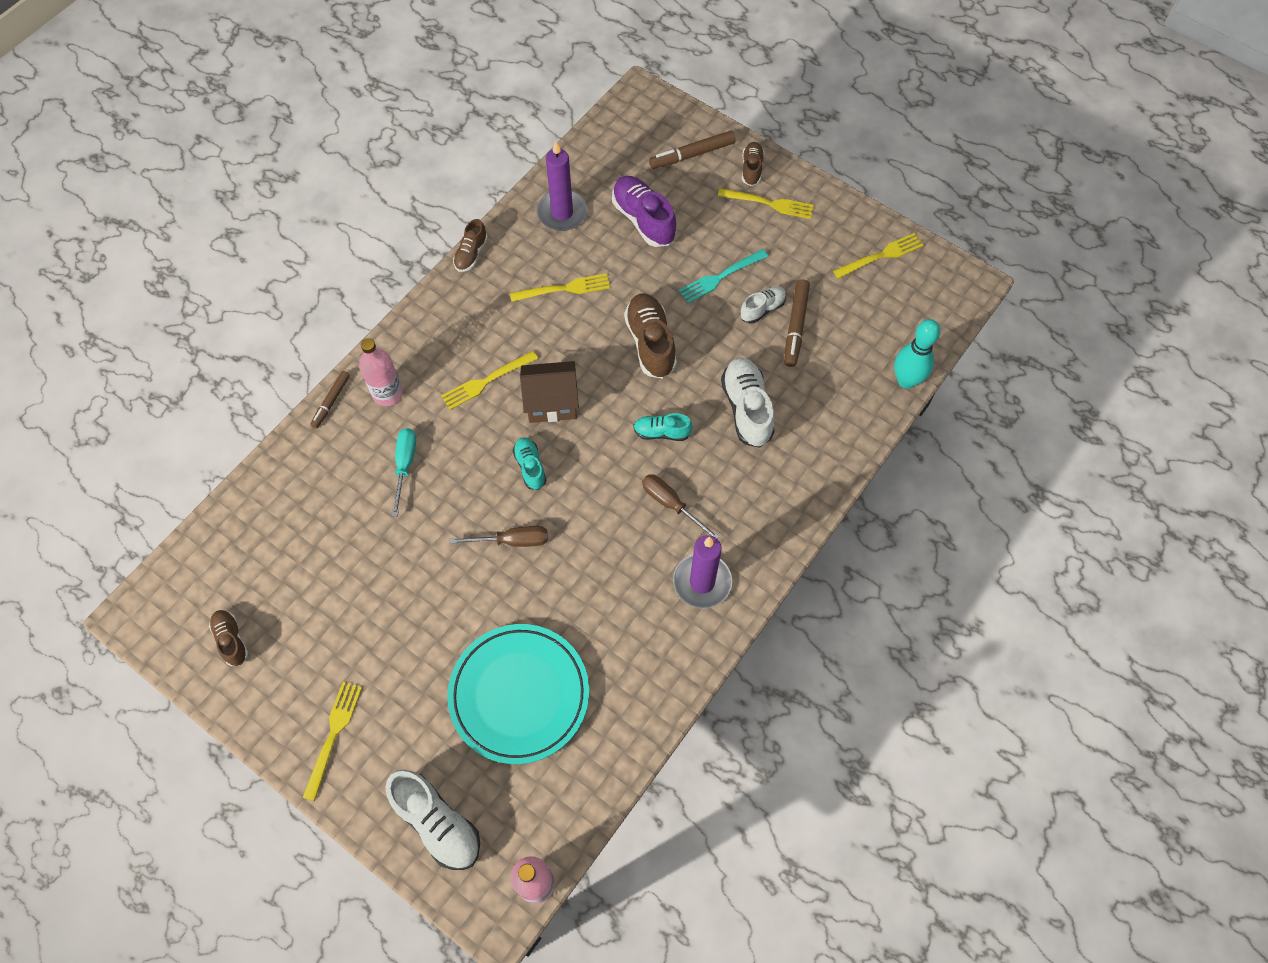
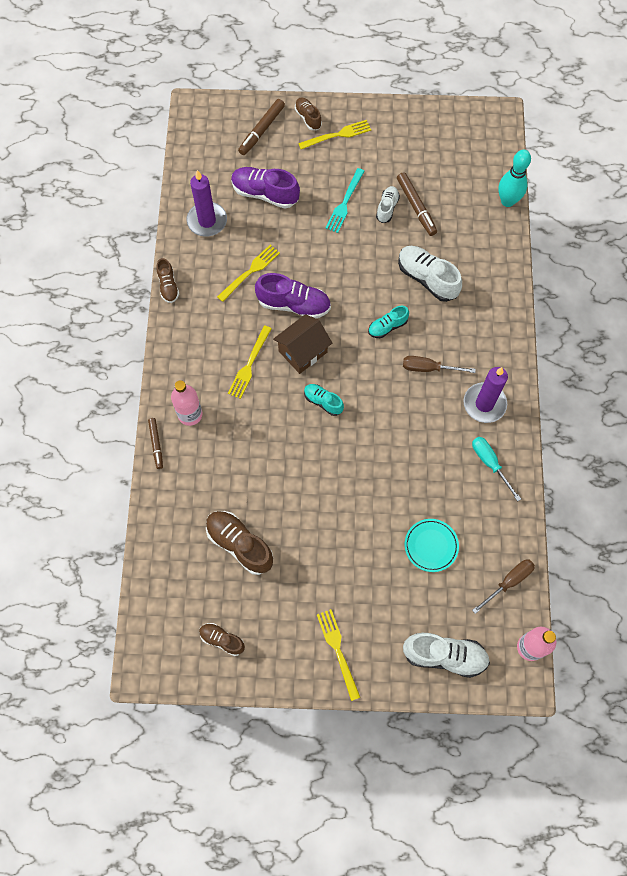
camera: 35 degrees left, 5 degrees up
(405, 465) = (241, 453): turquoise screwdriver -> turquoise screwdriver (490, 463)
(512, 541) = (350, 455): brown screwdriver -> brown screwdriver (508, 582)
(519, 695) = (431, 546): turquoise plate -> turquoise plate, size x0.52
(581, 349) = (294, 304): none -> purple shoe
(650, 343) = (335, 273): brown shoe -> brown shoe (240, 544)
(881, 255) = (433, 129): yellow fork -> none

